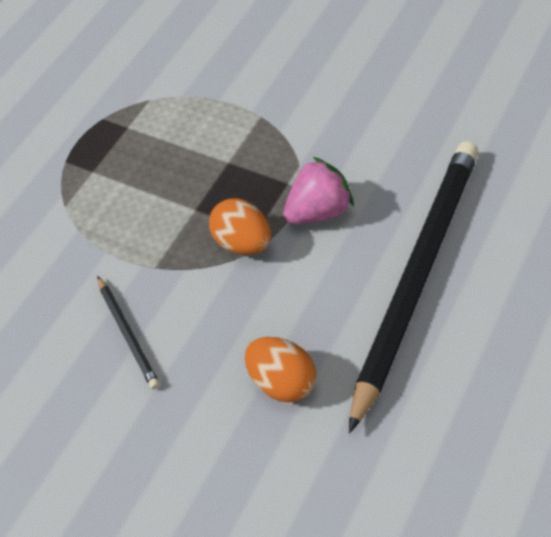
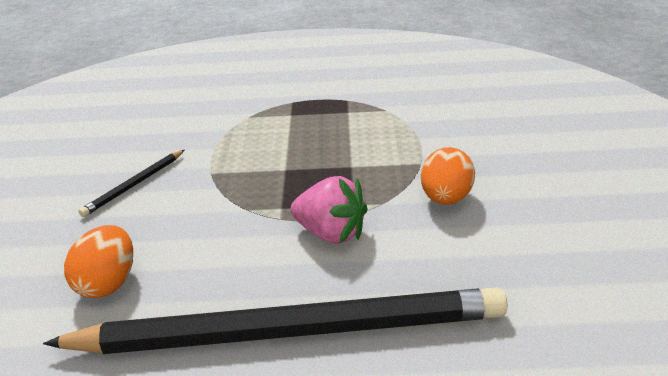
camera: 60 degrees right, 20 degrees down
(242, 243) = (262, 205): orange egg -> orange egg (446, 199)

